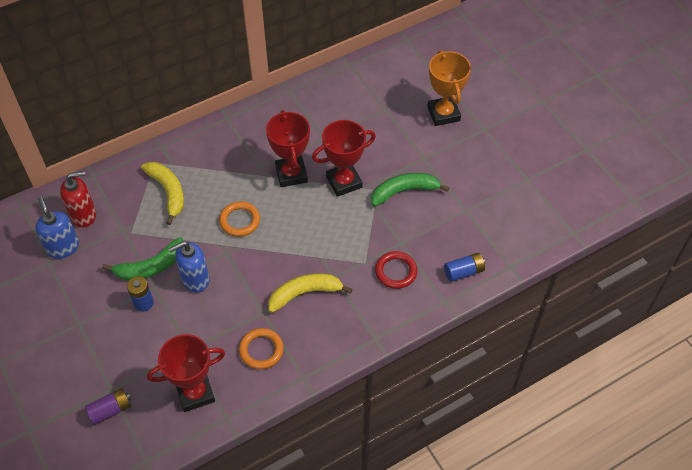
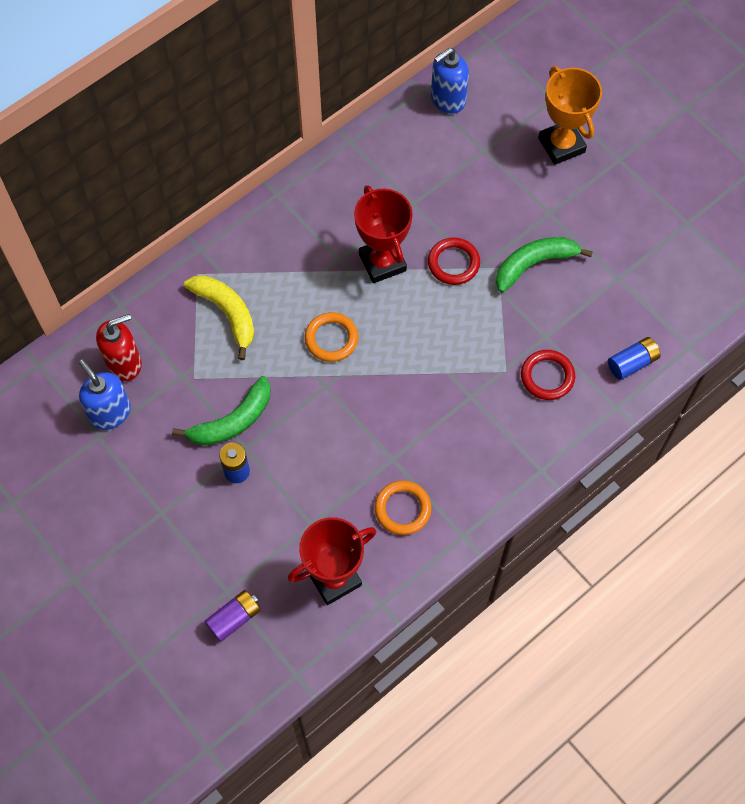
camera: 10 degrees left, 10 degrees up
(195, 279) = (294, 429): blue soap dispenser -> blue soap dispenser (447, 99)
(305, 293) = (439, 425): yellow banana -> none
(344, 182) = (453, 263): red trophy -> red ring

